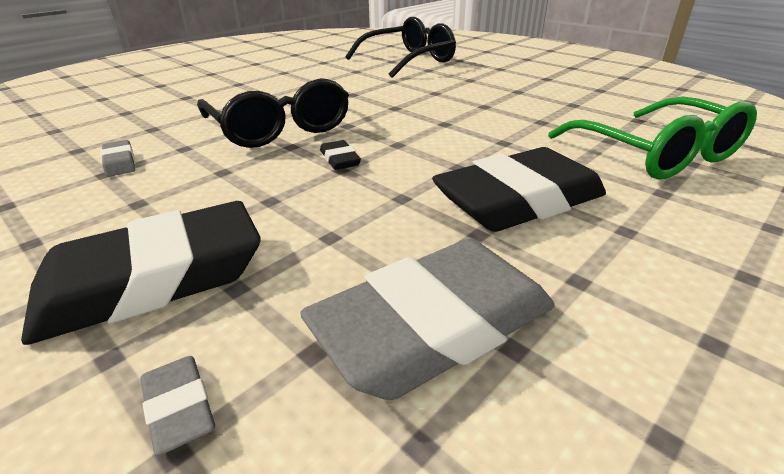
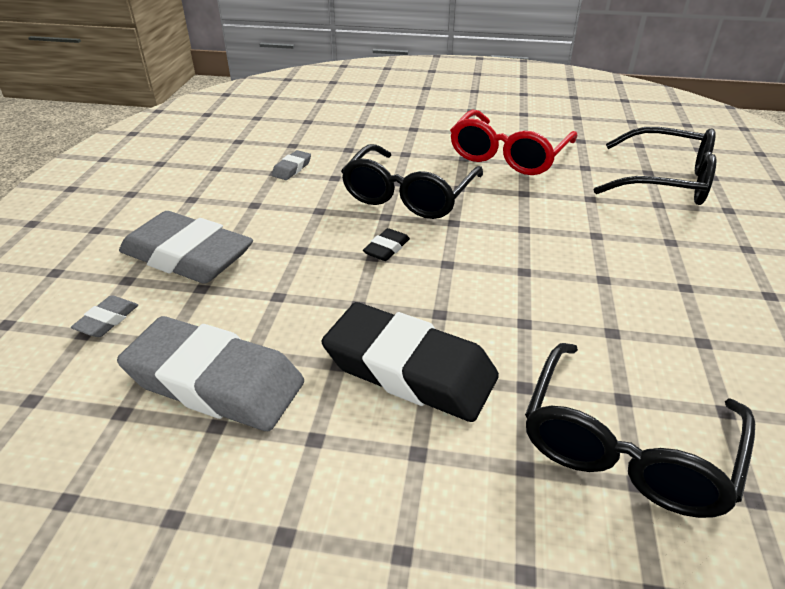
camera: 55 degrees right, 5 degrees up
(153, 281) = (187, 256): black eraser -> grey eraser
(297, 83) = (508, 155): none -> red glasses
(656, 154) = (625, 446): green glasses -> black glasses

